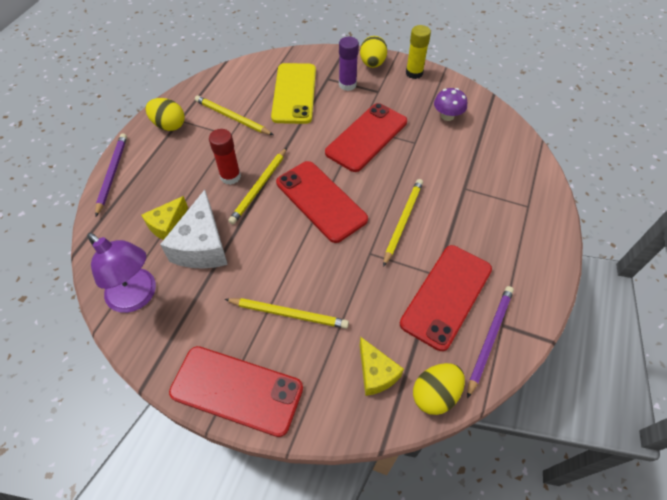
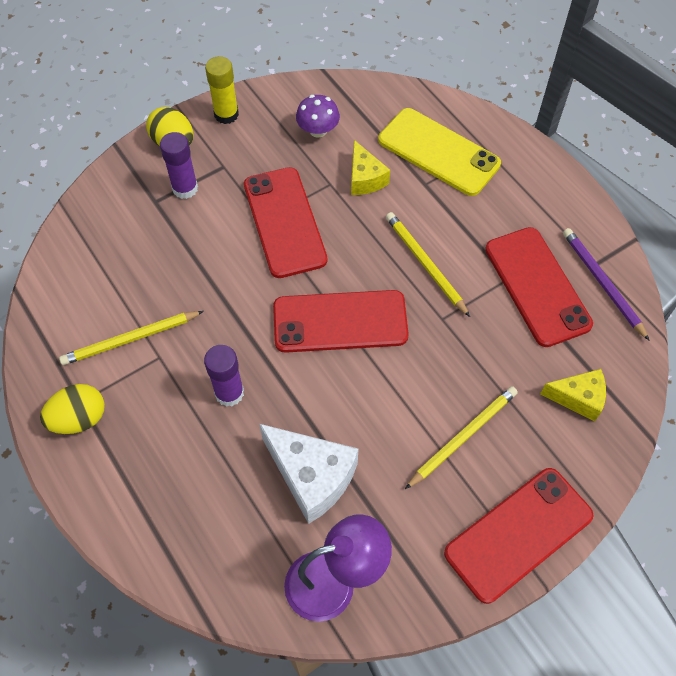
camera: 55 degrees left, 5 degrees up
(112, 174) = (111, 528): purple pencil -> none
(168, 226) = (252, 500): yellow cheese -> yellow cheese (365, 178)
(230, 176) = (229, 393): red glue stick -> purple glue stick
(259, 187) = (271, 371): yellow pencil -> none
(294, 93) = (149, 250): yellow phone -> yellow phone (438, 152)
(435, 394) = (628, 363): yellow egg -> none

